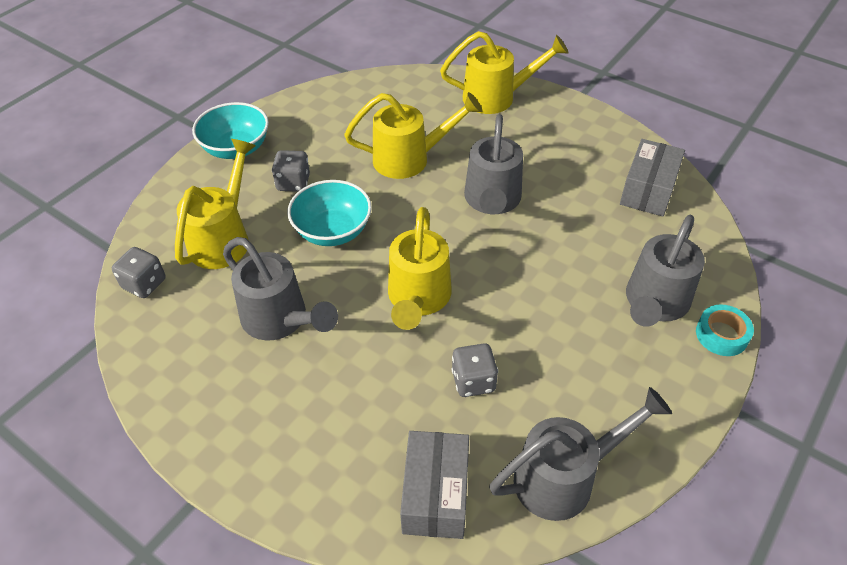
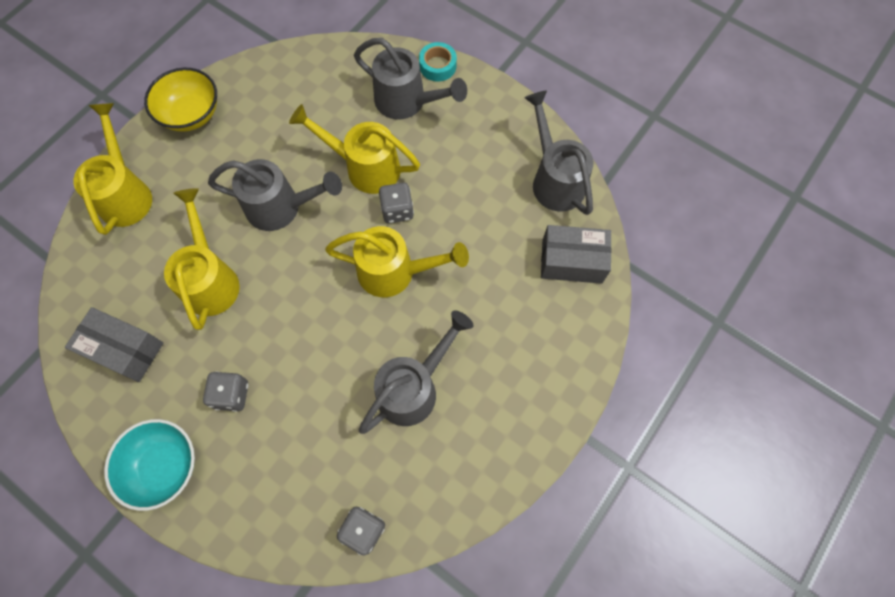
camera: 90 degrees left, 20 degrees up
(223, 238) = (307, 458): yellow watering can -> yellow watering can (365, 167)
(332, 231) = (306, 349): turquoise bowl -> none
(473, 381) = (478, 232): grey dice -> grey dice (397, 210)
(593, 128) = (191, 114): none -> yellow bowl
(648, 190) = (282, 85): grey box -> grey box (124, 349)

